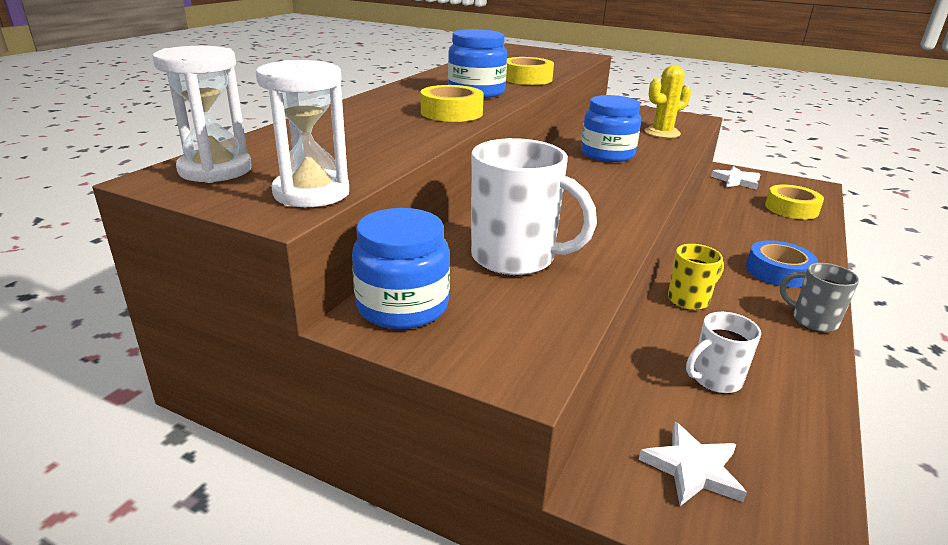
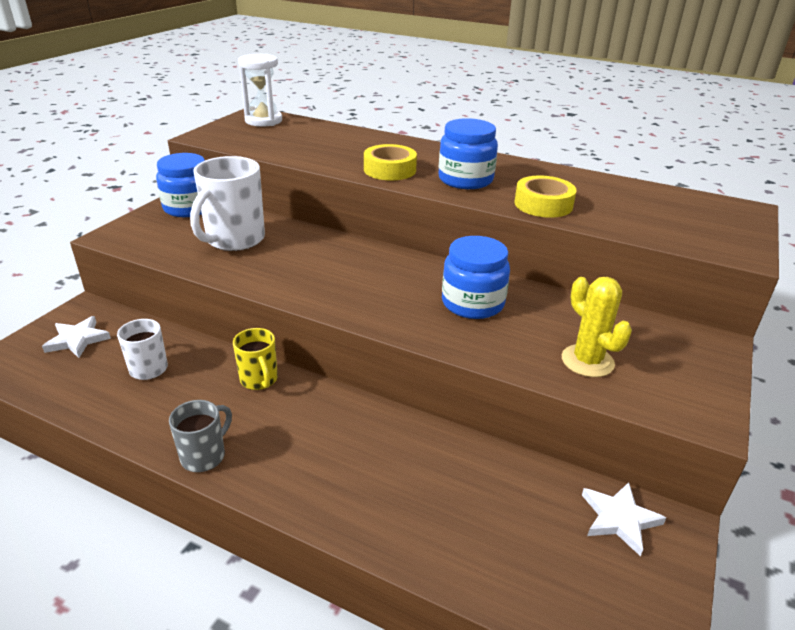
camera: 90 degrees right, 5 degrees up
(311, 193) = (223, 139): white hourglass -> none
(778, 272) = (305, 464): blue tape -> none
(791, 209) = (511, 556): yellow tape -> none

